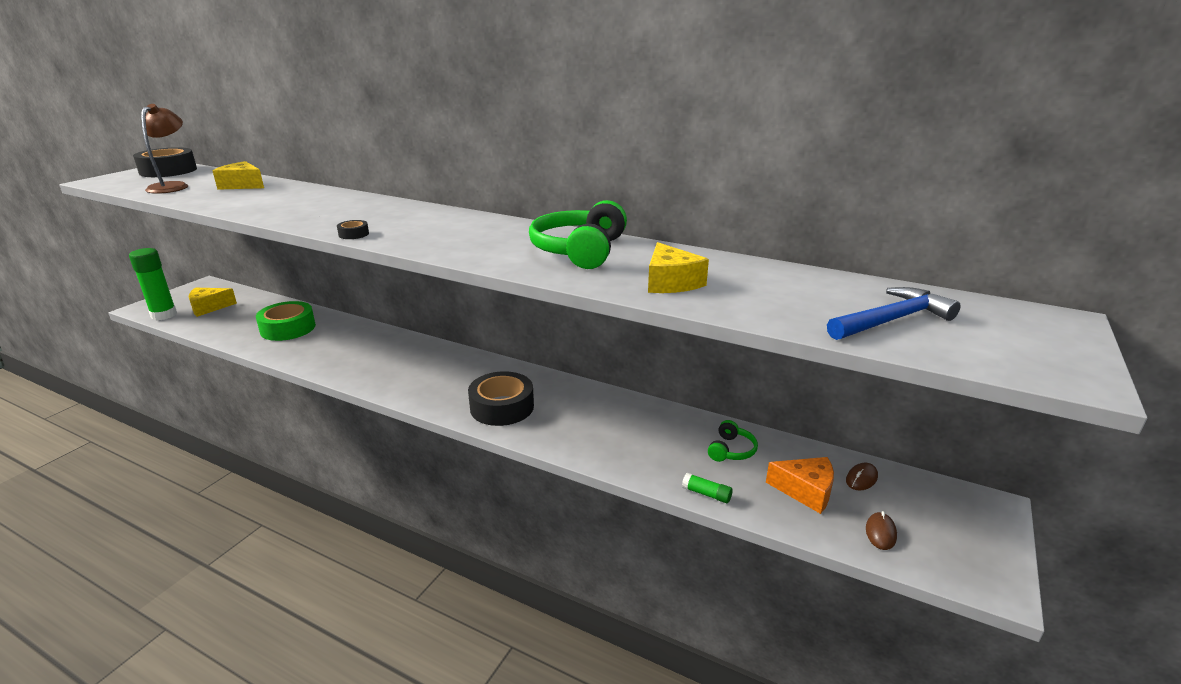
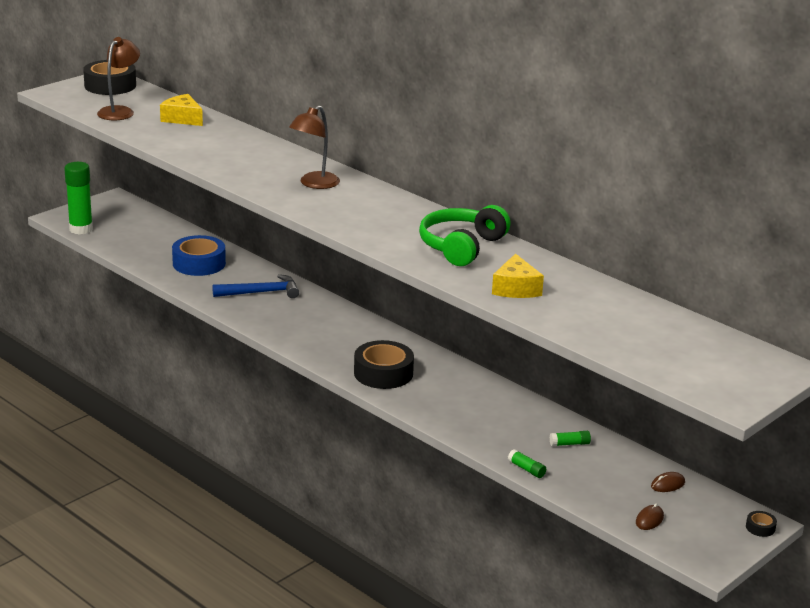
camera: 15 degrees right, 0 degrees up
(209, 307) = (122, 227): yellow cheese -> none
(288, 328) = (199, 263): green tape -> blue tape
(353, 234) = (279, 199): black tape -> black tape (760, 527)
(392, 218) = (314, 184): none -> brown lamp
(731, 450) = (569, 444): green headphones -> green glue stick
(805, 491) = (611, 483): orange cheese -> none
(892, 320) = (656, 346): blue hammer -> blue hammer (261, 292)

